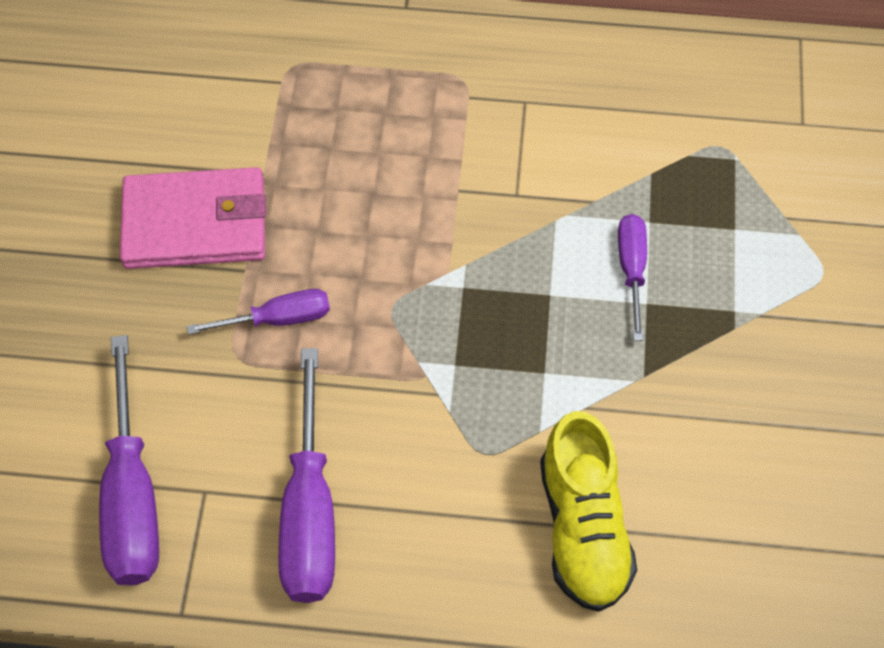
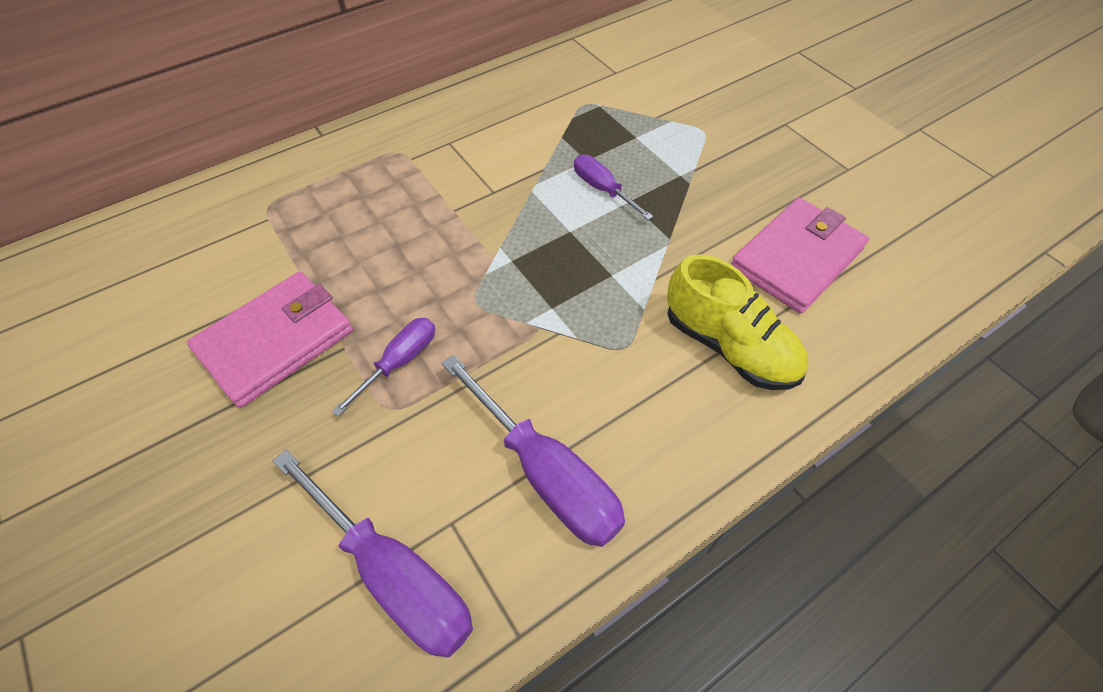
camera: 40 degrees left, 5 degrees down
(755, 495) = (796, 258): none -> pink wallet

